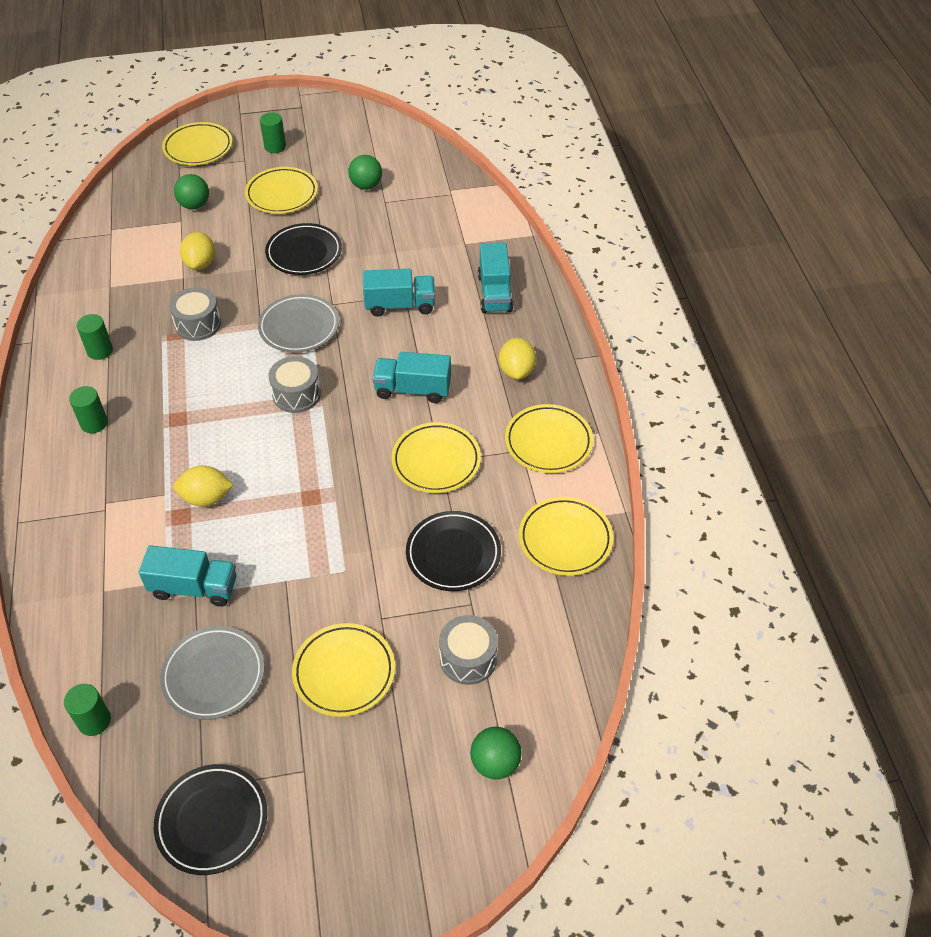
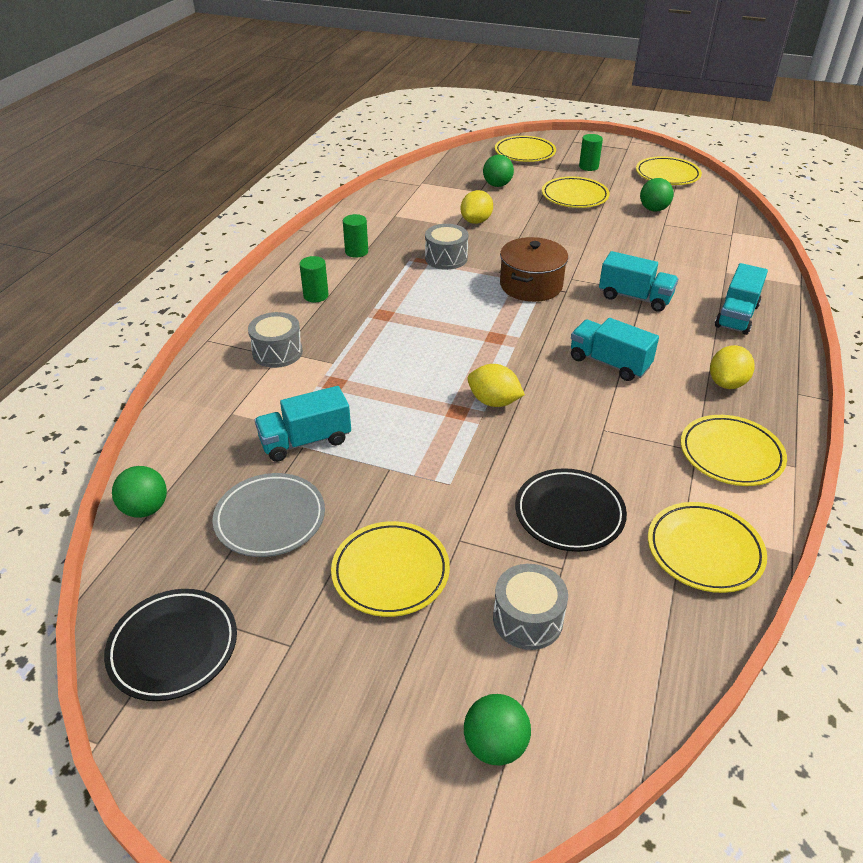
camera: 30 degrees right, 10 degrees down
(94, 721) = (145, 509): green cylinder -> green ball
(194, 587) = (305, 441): turquoise truck -> turquoise truck turned 120 degrees clockwise
(206, 498) = (365, 378): yellow lemon -> yellow lemon (494, 401)
(296, 394) = (497, 331): grey drum -> grey drum (277, 352)
(299, 327) = (531, 285): grey plate -> brown pot
(304, 253) = (569, 238): black plate -> none
(436, 461) = (598, 427): yellow plate -> yellow plate (667, 175)

